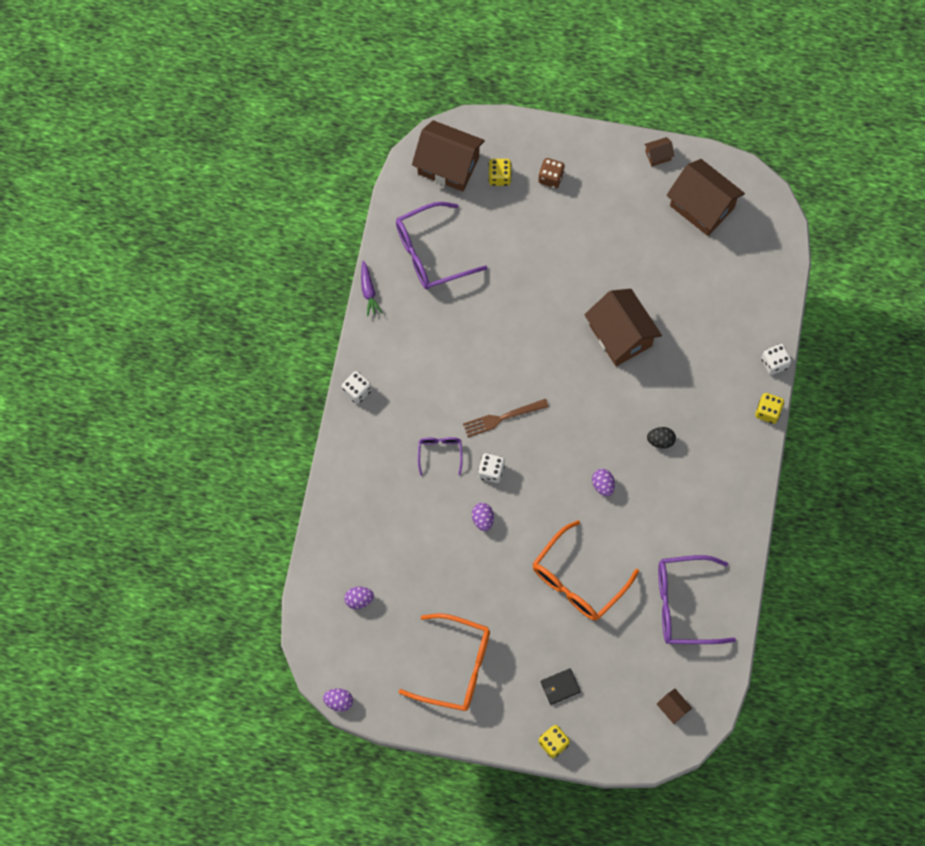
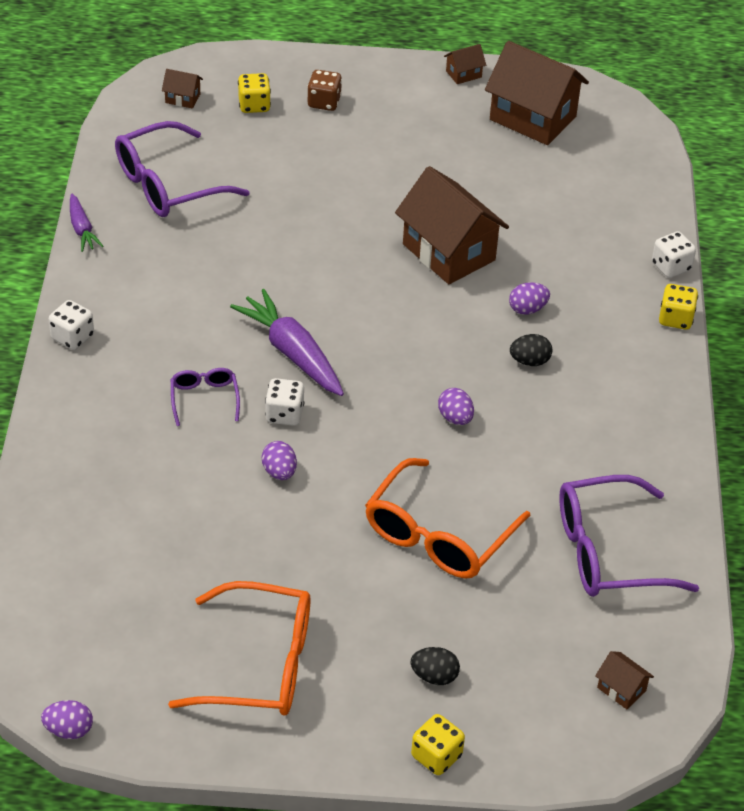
camera: 10 degrees left, 25 degrees down
(359, 600) = (93, 589): purple egg -> purple egg (527, 309)
(448, 165) = (182, 98): brown house -> brown house, size x0.43
(501, 418) = (292, 353): brown fork -> purple carrot
(560, 687) = (434, 676): black wallet -> black egg

